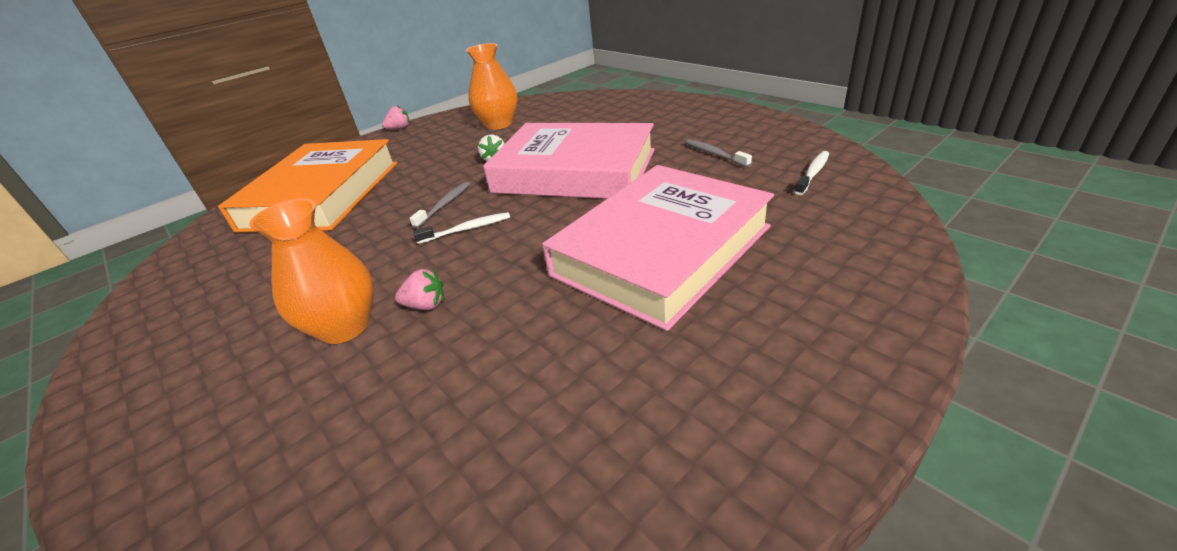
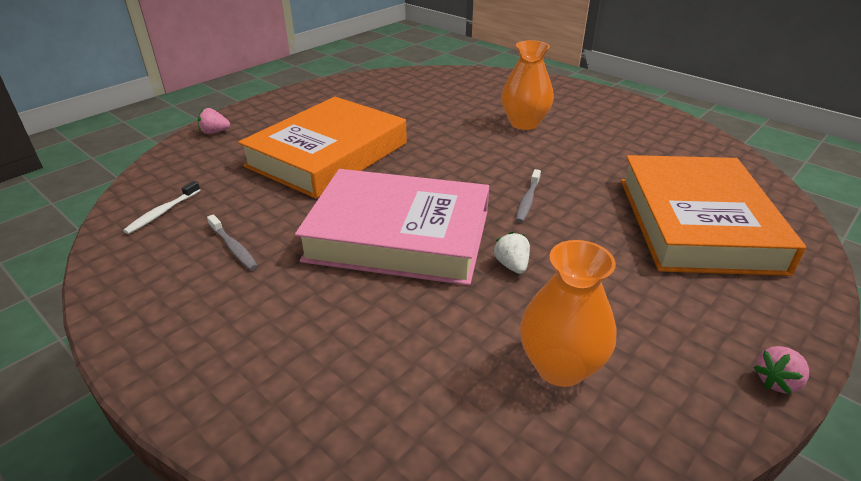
camera: 170 degrees right, 0 degrees up
(426, 305) = (481, 131): pink strawberry -> pink strawberry (214, 132)
(467, 229) = (486, 176): white toothbrush -> none
(661, 250) = (328, 155): pink book -> orange book

